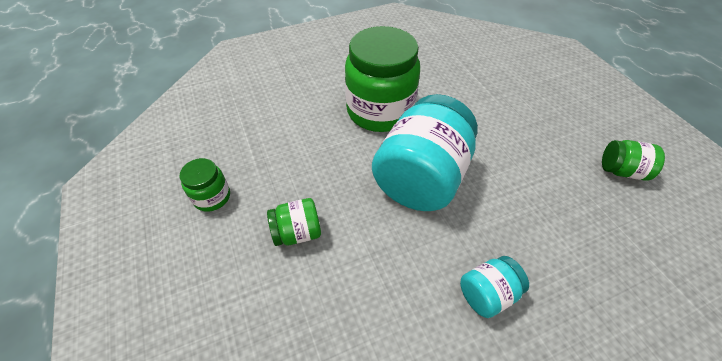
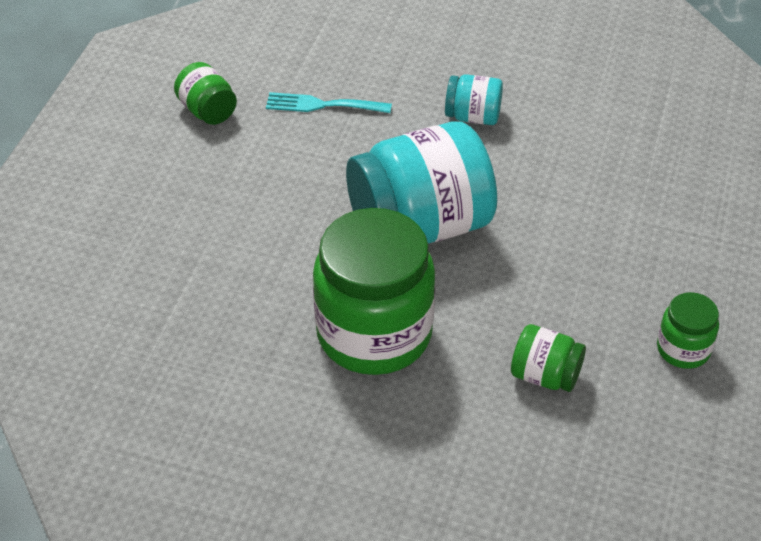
camera: 140 degrees left, 5 degrees down
(297, 232) = (606, 255): green jar -> green jar (545, 375)
(580, 224) = (322, 105): none -> turquoise fork

